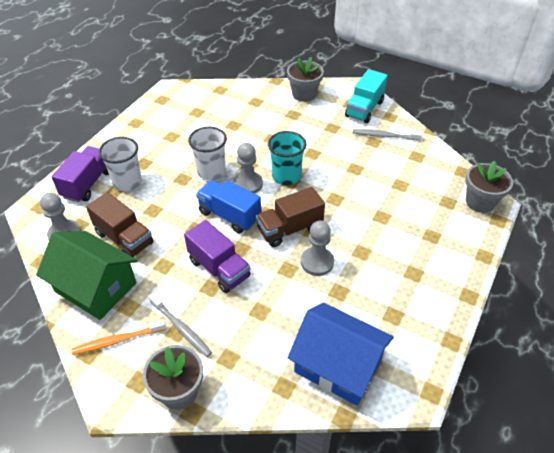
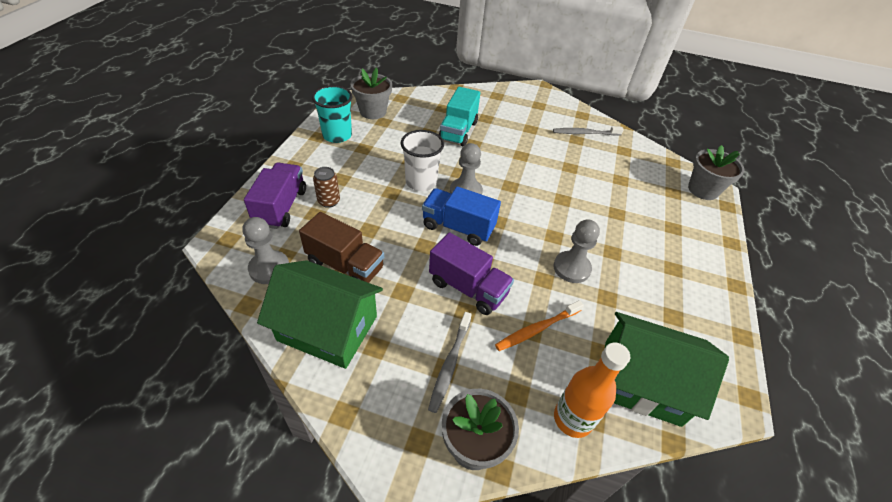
camera: 15 degrees left, 0 degrees up
(117, 340) = (375, 392): orange toothbrush -> orange toothbrush (536, 329)
(127, 182) = (329, 201): white cup -> brown can
(181, 328) = (449, 365): grey toothbrush -> grey toothbrush turned 75 degrees clockwise
(266, 385) = (572, 419): none -> orange bottle
(286, 176) = (503, 180): turquoise cup -> turquoise cup (337, 135)
(289, 229) = (528, 235): brown truck -> none
(304, 94) = (489, 98): grey flower pot -> grey flower pot (373, 111)
(338, 365) = (641, 382): blue house -> green house
(364, 109) = (555, 109): turquoise truck -> turquoise truck (458, 131)

